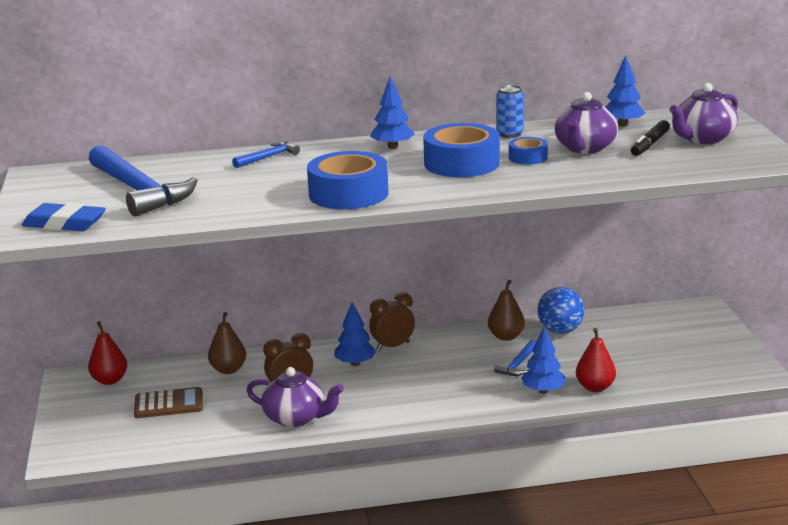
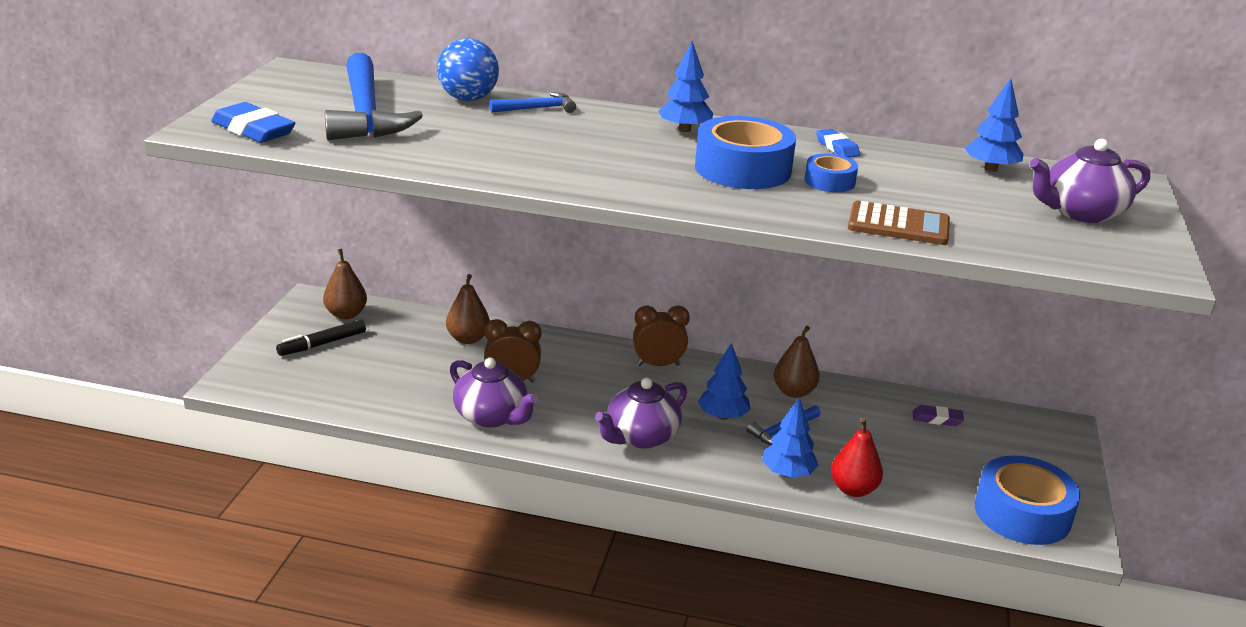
camera: 20 degrees right, 5 degrees up
(110, 380) = (346, 314): red pear -> brown pear
(168, 404) = (380, 358): brown calculator -> brown calculator (898, 225)
(348, 194) = (575, 173): blue tape -> blue tape (1022, 513)
(355, 363) = (603, 372): blue tree -> blue tree (723, 416)
(510, 134) = (837, 147): blue can -> blue eraser
(560, 331) = (863, 404): blue ball -> blue ball (468, 99)
(585, 148) = (912, 187): purple teapot -> purple teapot (641, 437)
(617, 326) = (937, 419): none -> purple eraser
(650, 144) = (1001, 203): black marker -> black marker (322, 344)

